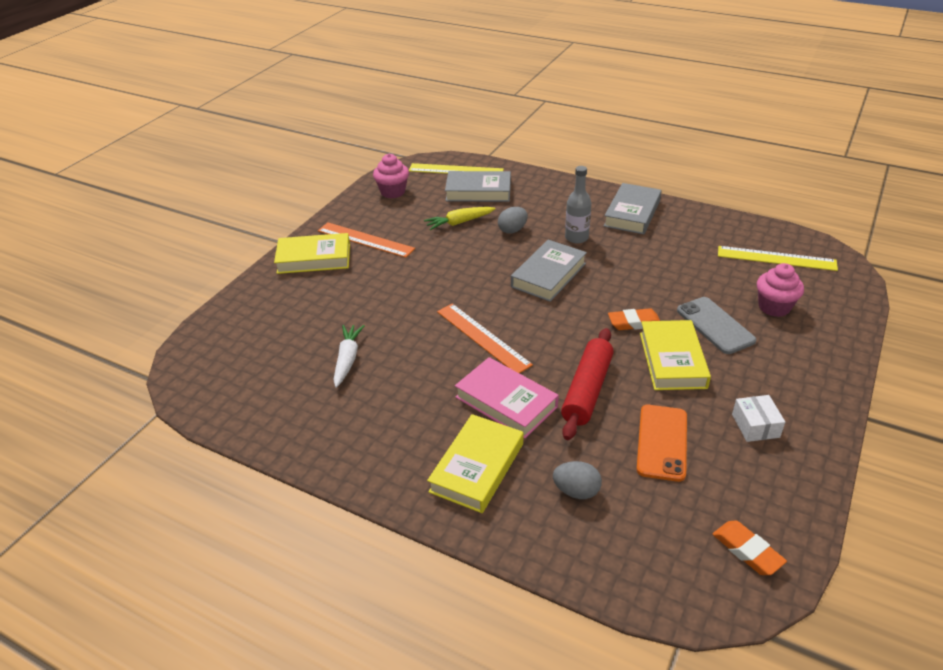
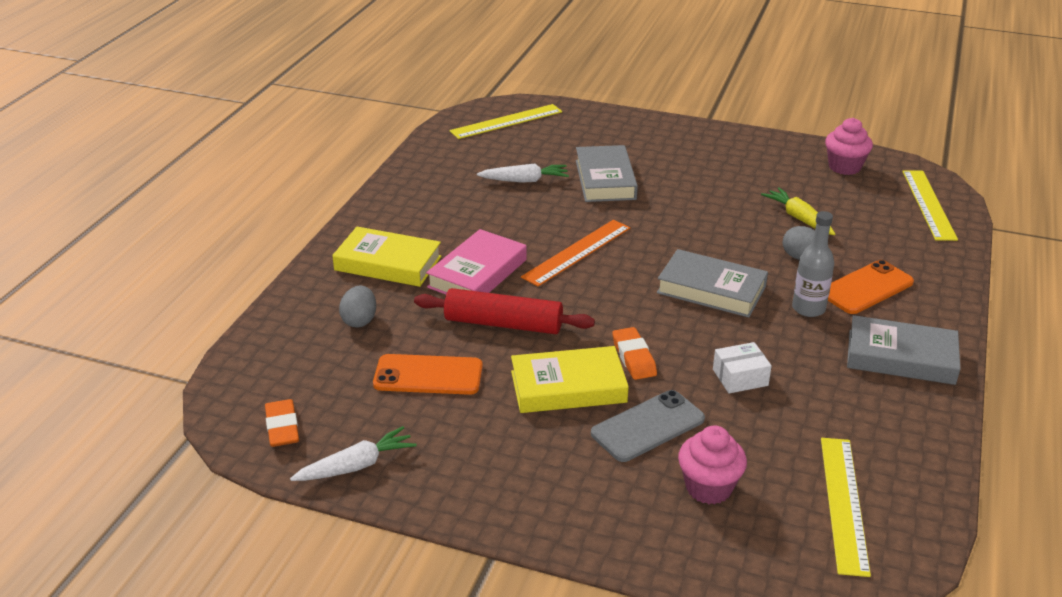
camera: 80 degrees right, 5 degrees down
(218, 363) = (506, 121): none -> yellow ruler
(314, 258) = (683, 140): yellow book -> none
(365, 239) = (732, 163): orange ruler -> none
(478, 191) = (883, 225): grey book -> grey book (605, 180)
(554, 211) = (866, 288): none -> orange phone
(747, 551) = (282, 427): orange eraser -> orange eraser turned 60 degrees counterclockwise
(755, 426) = (461, 448): white box -> white box (740, 377)
(790, 494) = (356, 466): none -> white carrot

